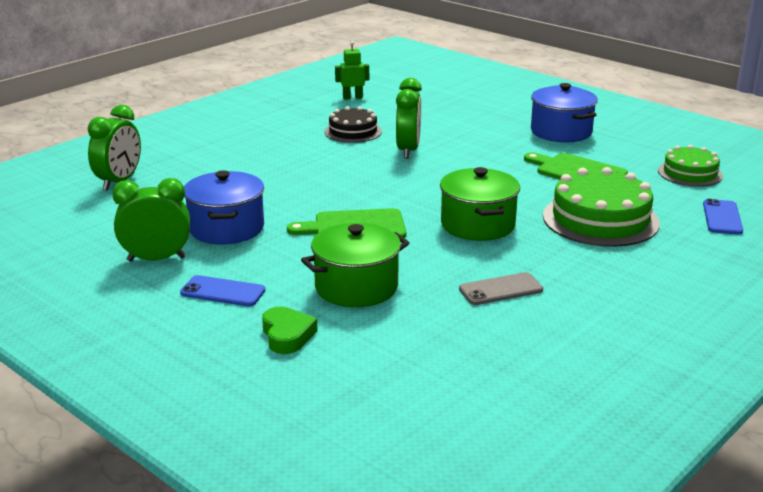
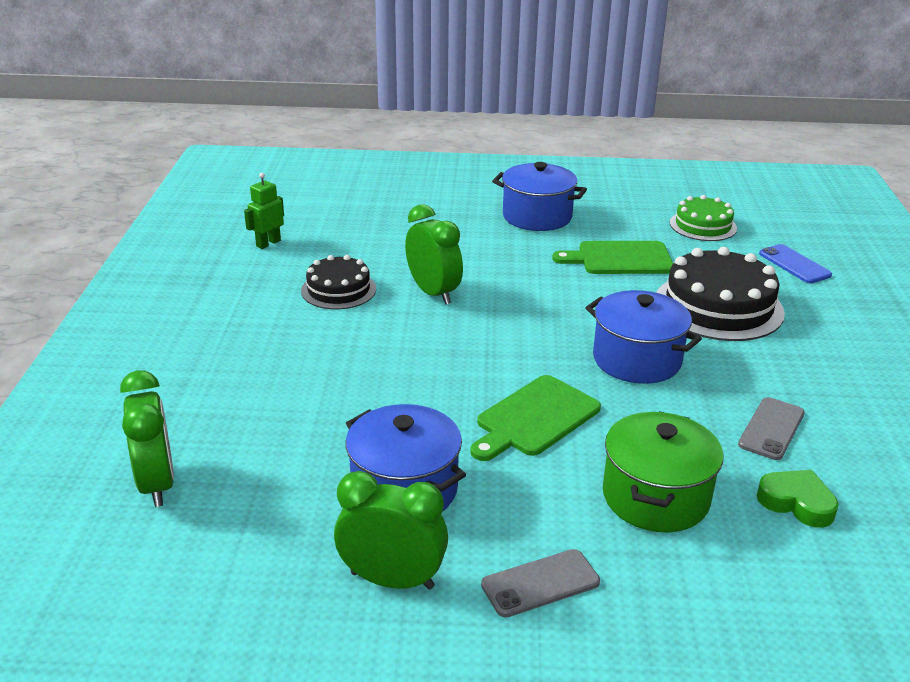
camera: 40 degrees left, 5 degrees up
(156, 259) = (392, 580): green clock -> green clock turned 60 degrees clockwise
(223, 292) = (540, 583): blue phone -> grey phone
(287, 335) = (693, 602): green heart -> green heart (796, 503)
(478, 225) = (637, 360): green pot -> blue pot
(600, 219) = (718, 306): green cake -> black cake

